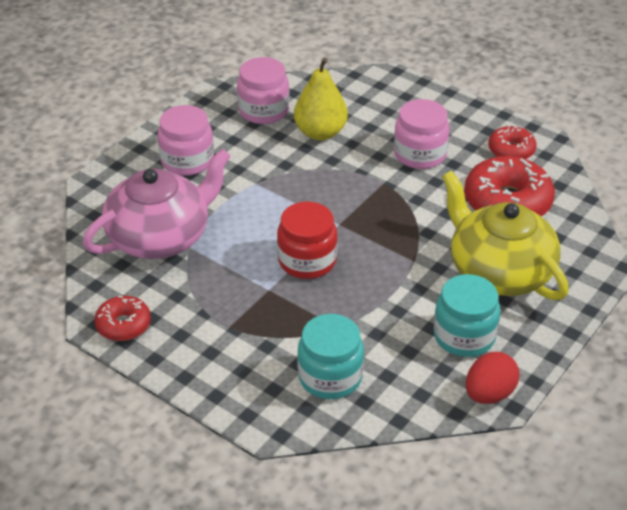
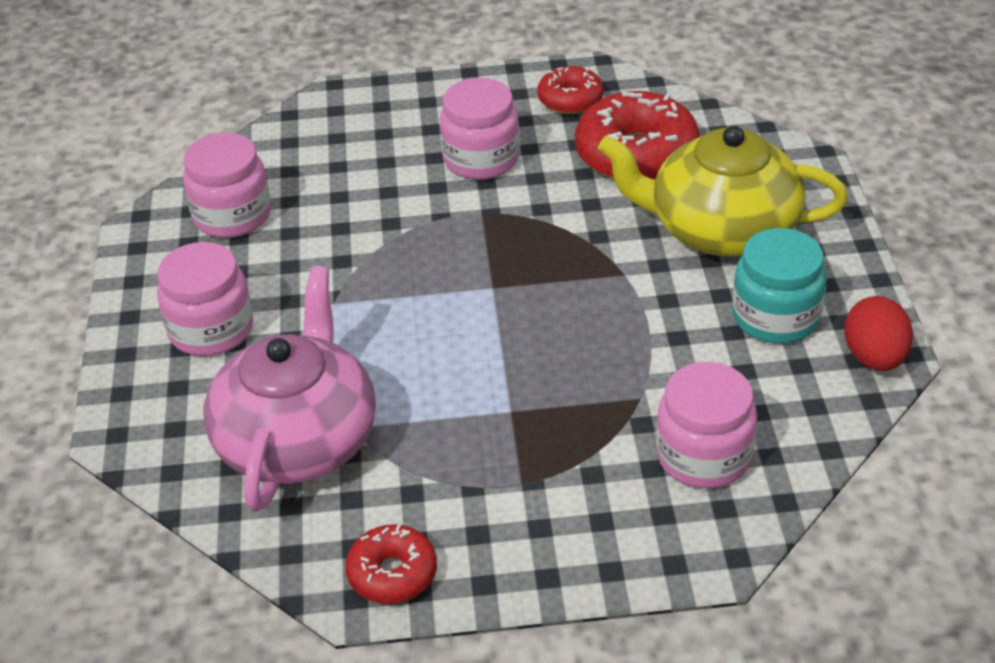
camera: 40 degrees left, 0 degrees up
(307, 261) = (511, 350): red jar -> none
(320, 133) = (336, 201): yellow pear -> none
(330, 377) = (703, 456): turquoise jar -> pink jar

